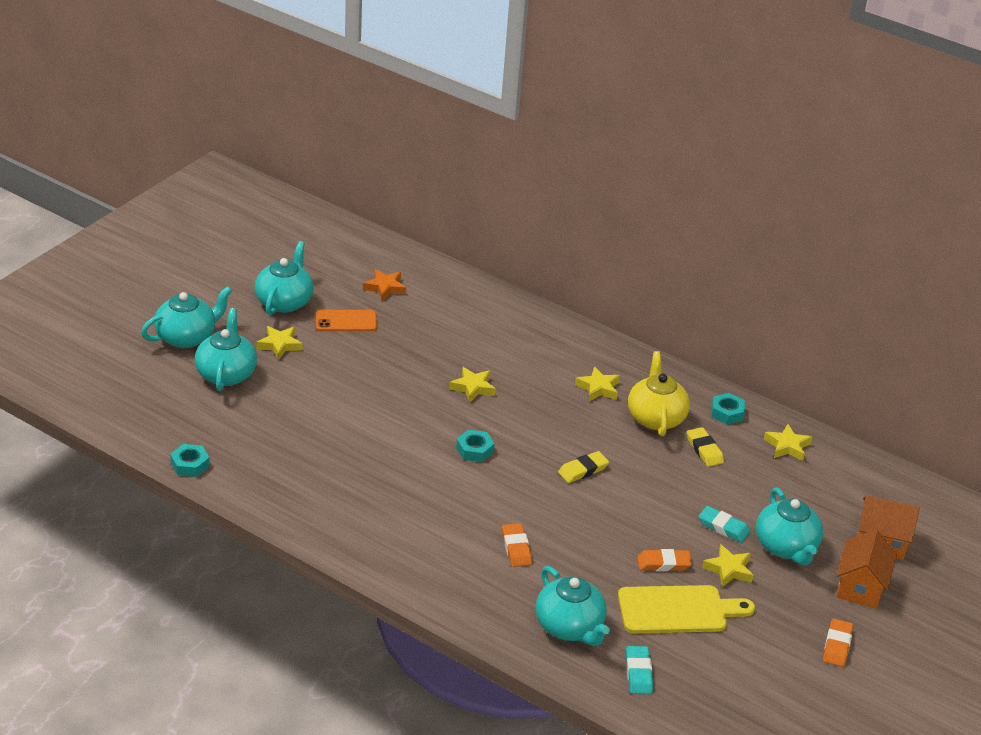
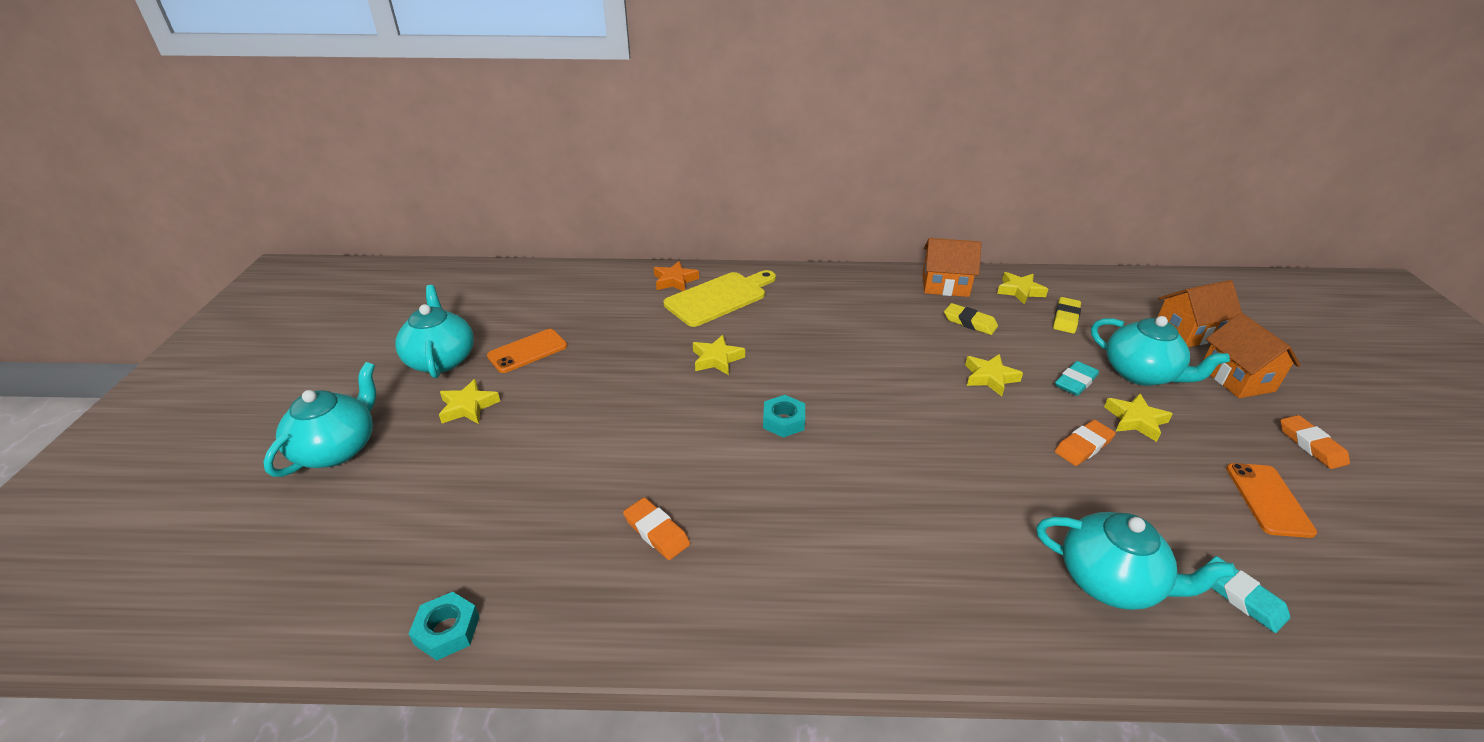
camera: 30 degrees left, 0 degrees up
(226, 374) = (421, 470): turquoise teapot -> none
(385, 288) = (543, 305): orange star -> orange star (675, 281)
(516, 548) = (944, 511): orange eraser -> orange eraser (656, 532)
(583, 470) = (902, 389): yellow eraser -> yellow eraser (1066, 318)
(598, 388) = (826, 310): yellow star -> yellow star (990, 378)
(656, 417) = (900, 314): yellow teapot -> none
(677, 610) = (1162, 490): yellow cutting board -> yellow cutting board (719, 298)
(723, 527) = (1075, 382): turquoise eraser -> turquoise eraser turned 45 degrees counterclockwise
(727, 413) = (945, 285): turquoise nut -> orange house
(744, 650) = (1268, 499): none -> orange phone

